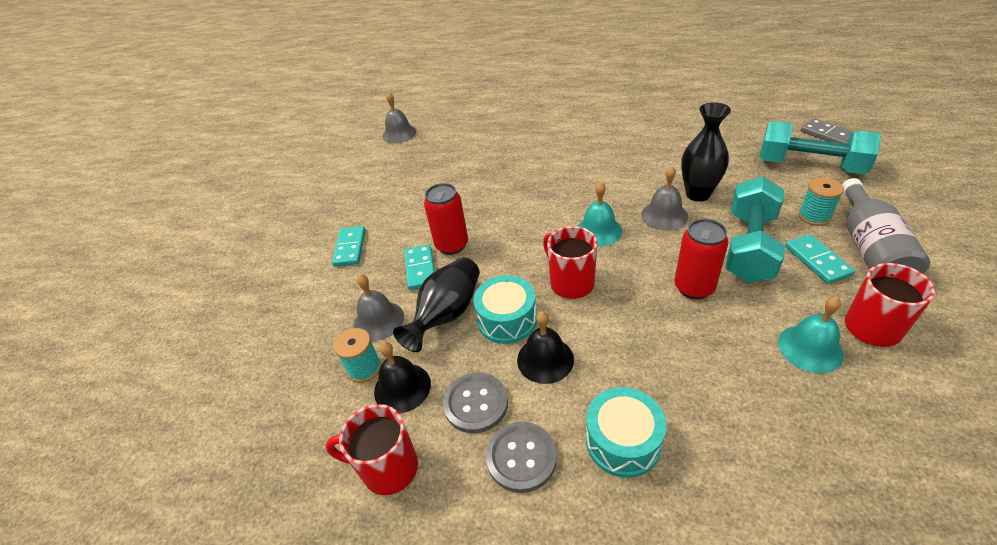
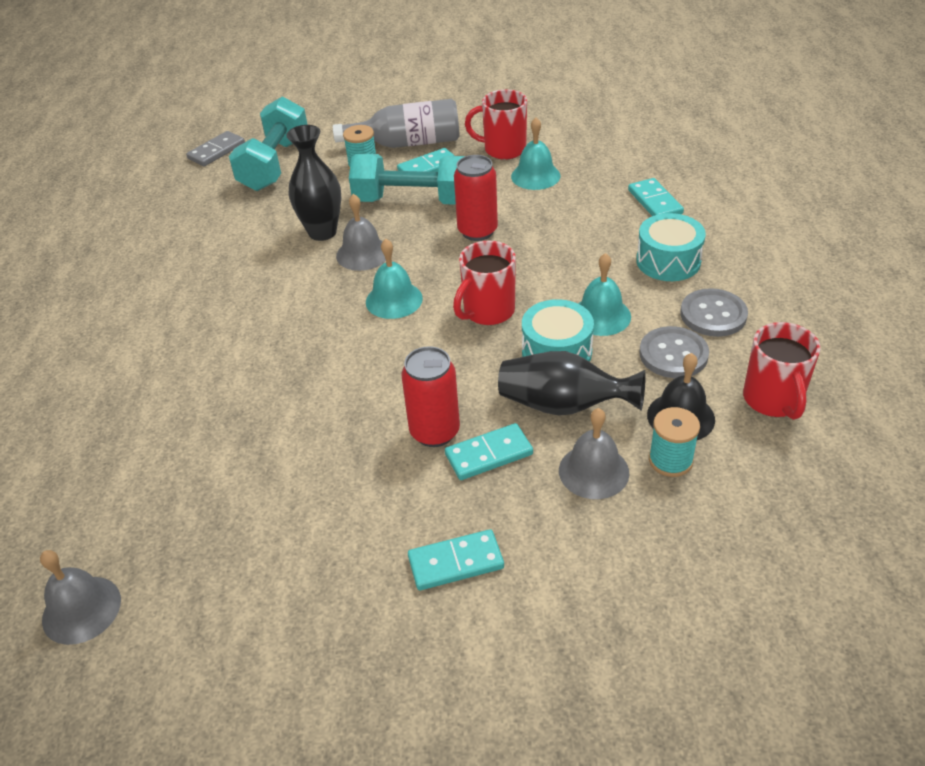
camera: 105 degrees left, 0 degrees up
(545, 359) = (601, 316): black bell -> turquoise bell
(754, 463) = (655, 202): none -> turquoise domino

